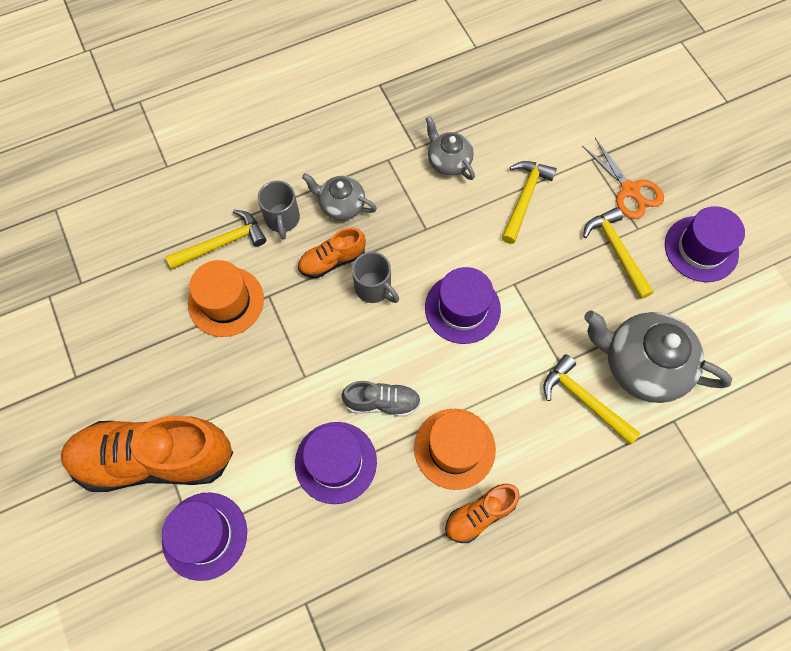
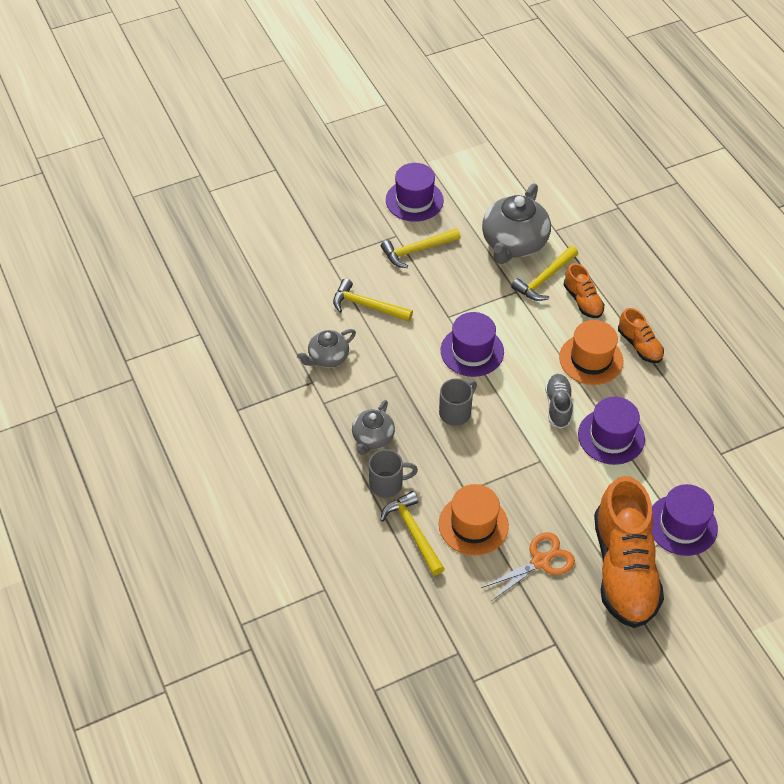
camera: 90 degrees left, 15 degrees down
(332, 260) = (429, 443): orange shoe -> orange shoe (582, 301)
(630, 191) = (361, 237): orange scissors -> orange scissors (541, 561)

